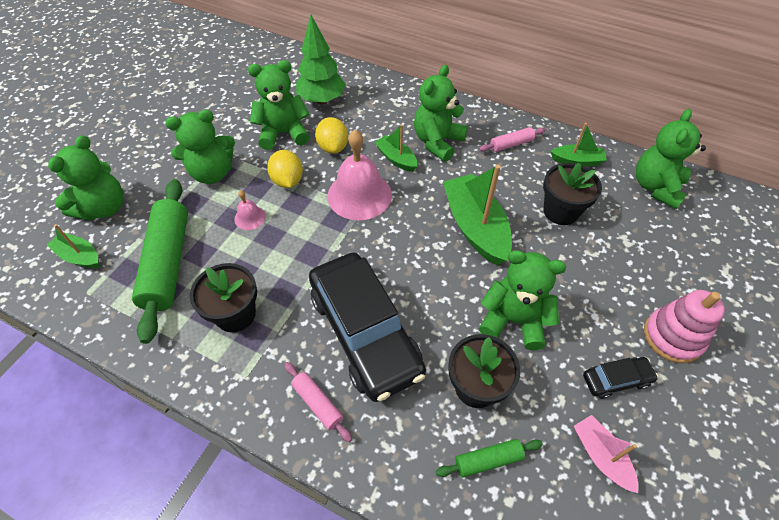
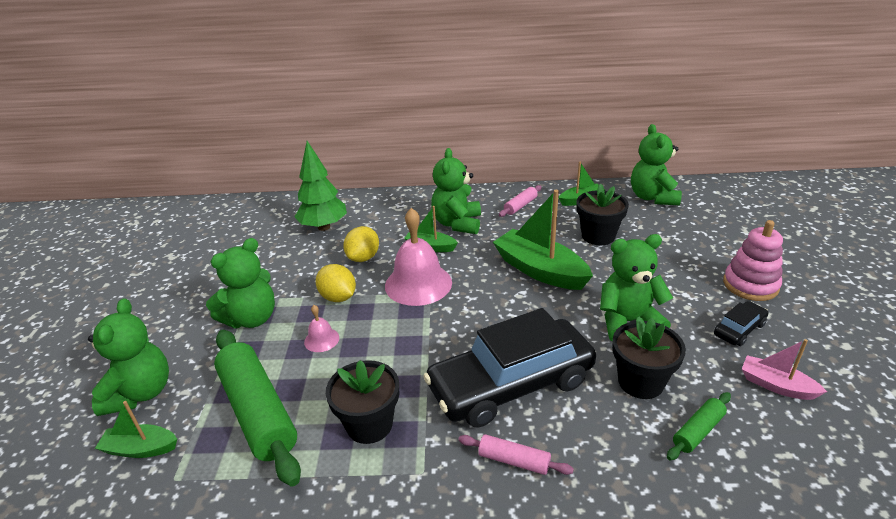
camera: 25 degrees left, 20 degrees down
(283, 133) = (304, 263): green teddy bear -> none
(333, 147) = (363, 258): yellow lemon -> yellow lemon turned 60 degrees clockwise
(365, 332) = (511, 384): black car -> black car turned 120 degrees clockwise

